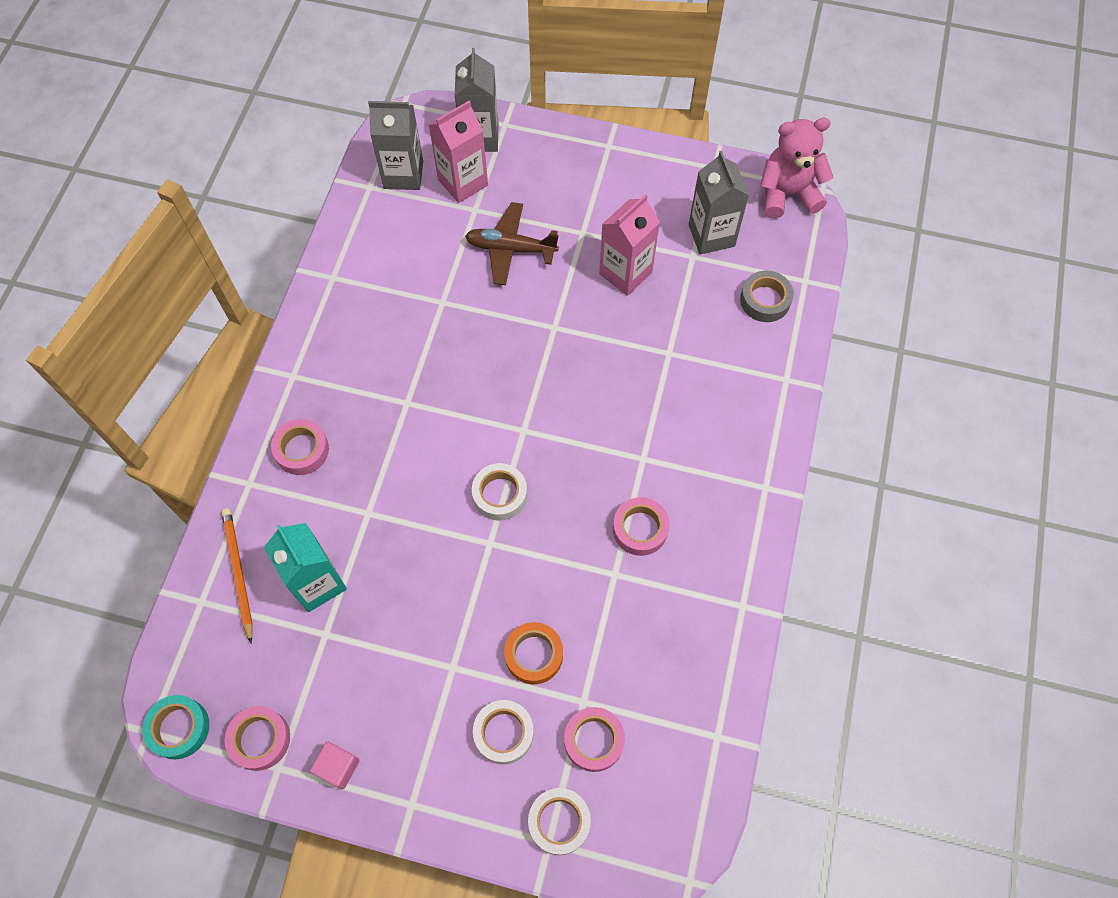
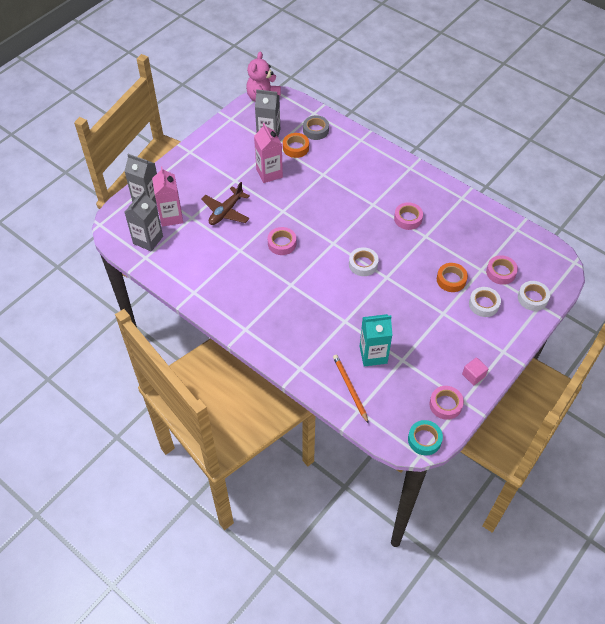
camera: 65 degrees left, 10 degrees down
(238, 572) = (350, 388): orange pencil -> orange pencil turned 60 degrees clockwise
(302, 450) = (293, 338): pink tape -> pink tape (282, 243)
(705, 287) = (296, 148): none -> orange tape

